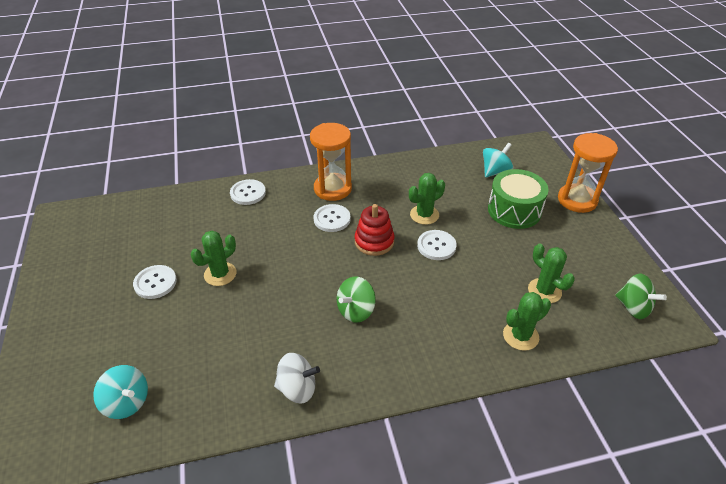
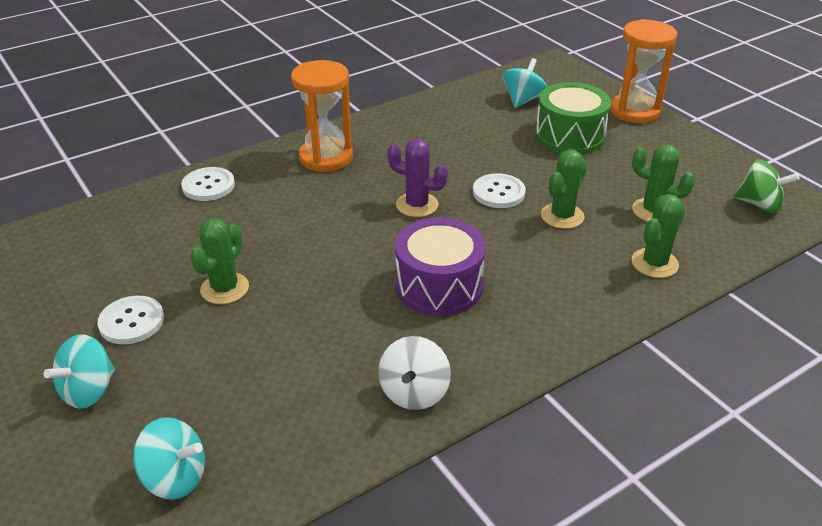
camera: 20 degrees left, 5 degrees down
(109, 325) = (89, 391): none -> turquoise spinning top
(297, 389) = (414, 392): white spinning top -> white spinning top turned 120 degrees clockwise
(332, 219) = (345, 191): white button -> none
(356, 311) = (439, 286): green spinning top -> purple drum
(374, 242) = (417, 205): red stacking toy -> purple cactus
(424, 215) = (463, 162): green cactus -> green cactus (562, 216)

